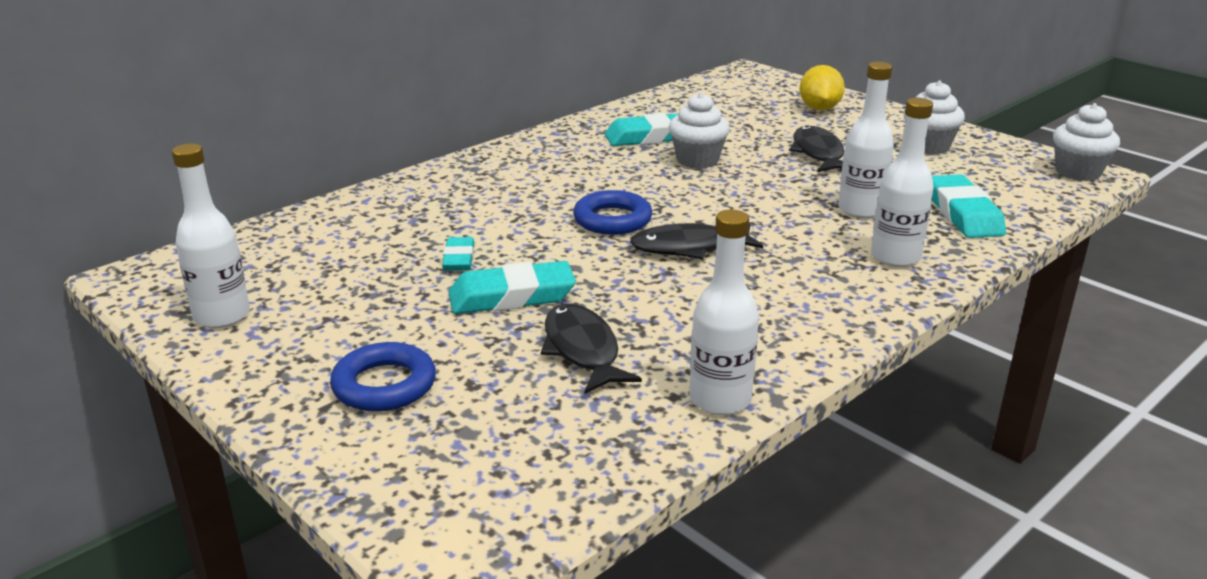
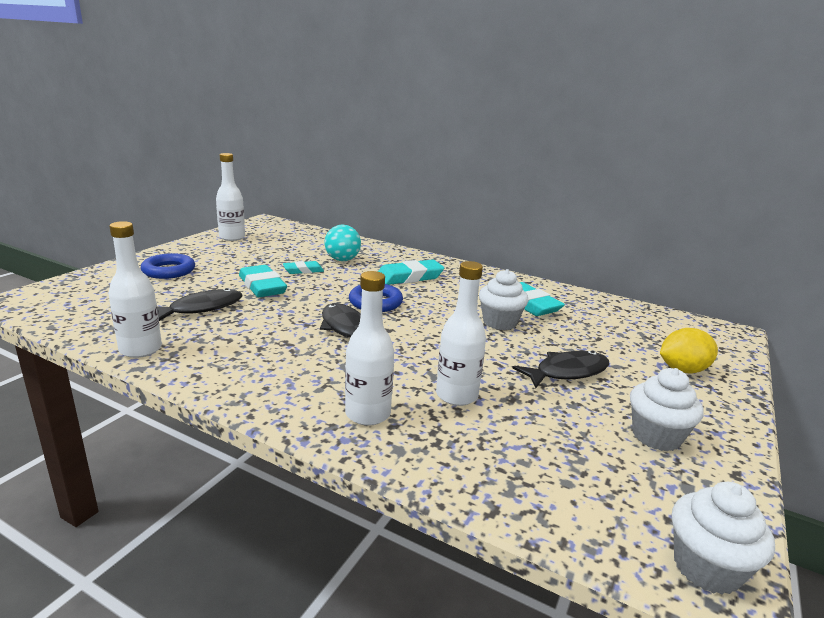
camera: 70 degrees right, 5 degrees down
(428, 224) = (342, 260): none -> turquoise ball
(963, 213) = (489, 456): turquoise eraser -> turquoise eraser (409, 277)

